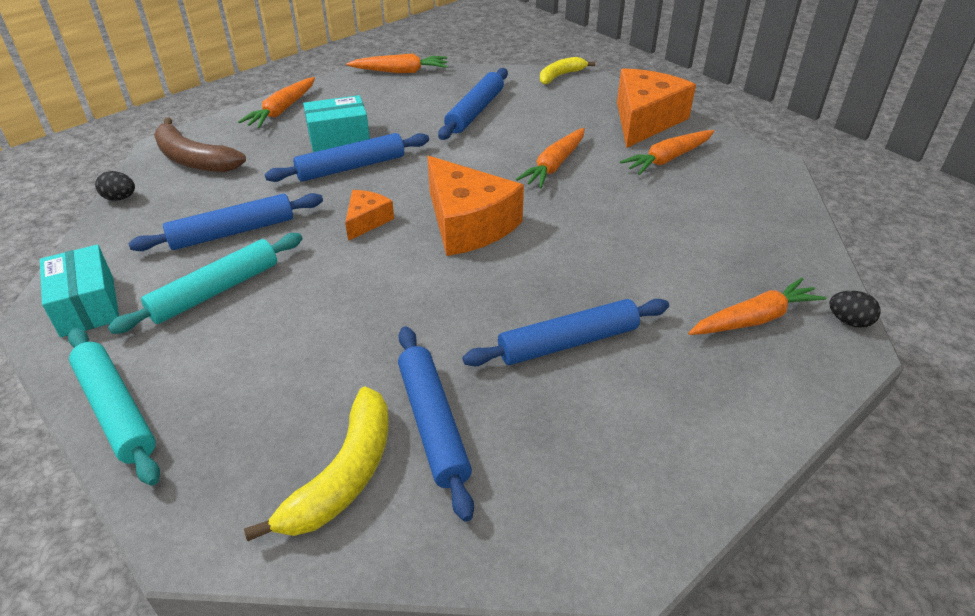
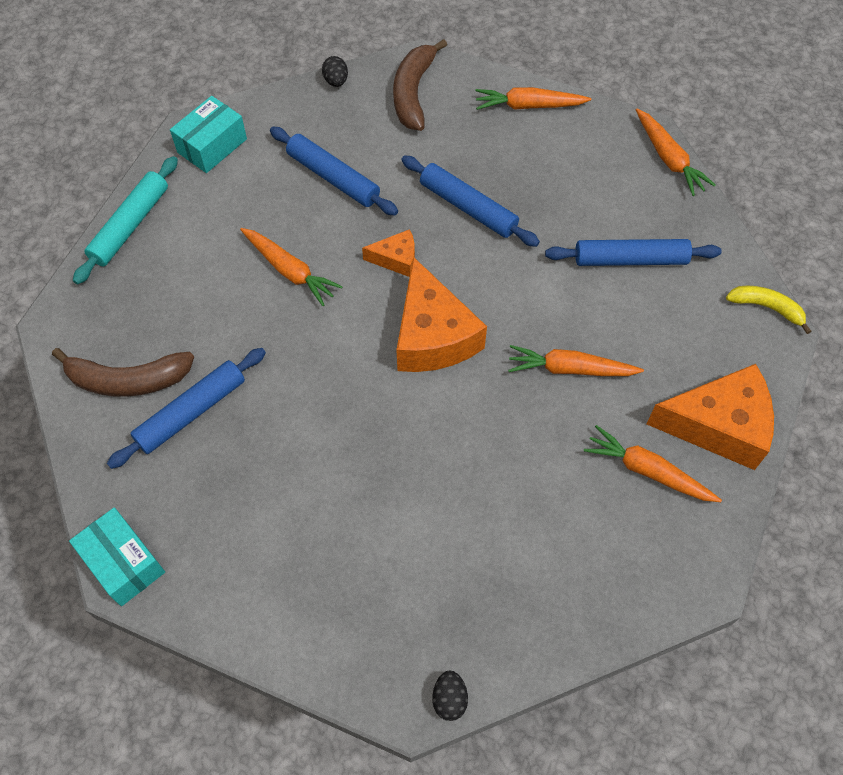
camera: 65 degrees right, 20 degrees up
(215, 291) = (261, 208): turquoise rolling pin -> none
(339, 138) = (509, 173): turquoise box -> turquoise box (123, 563)
(343, 475) = (128, 380): yellow banana -> brown banana
(468, 224) = (433, 335): orange cheese -> orange cheese turned 45 degrees counterclockwise
(568, 342) = (314, 471): blue rolling pin -> none
(754, 319) = (413, 613): orange carrot -> orange carrot (290, 271)

